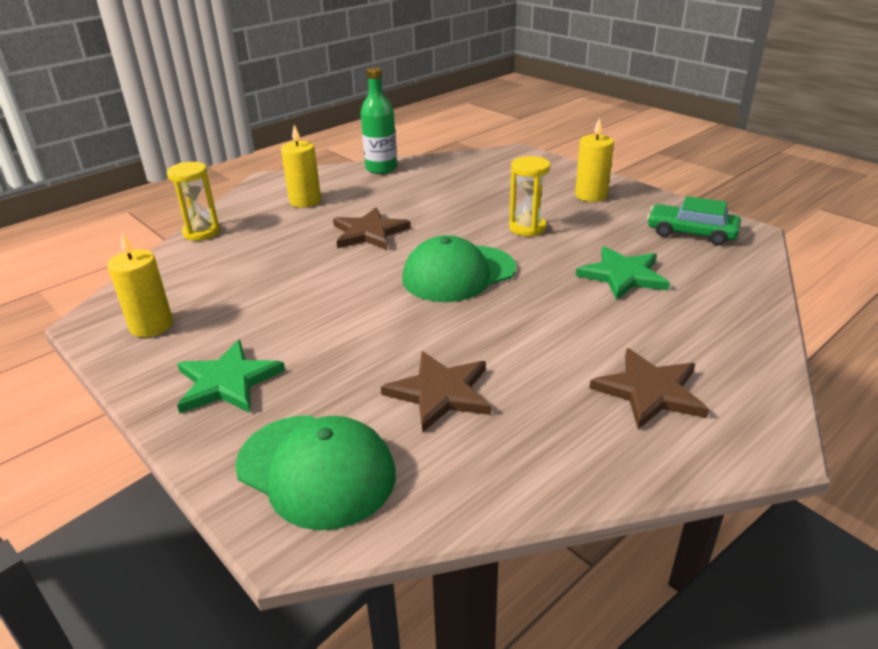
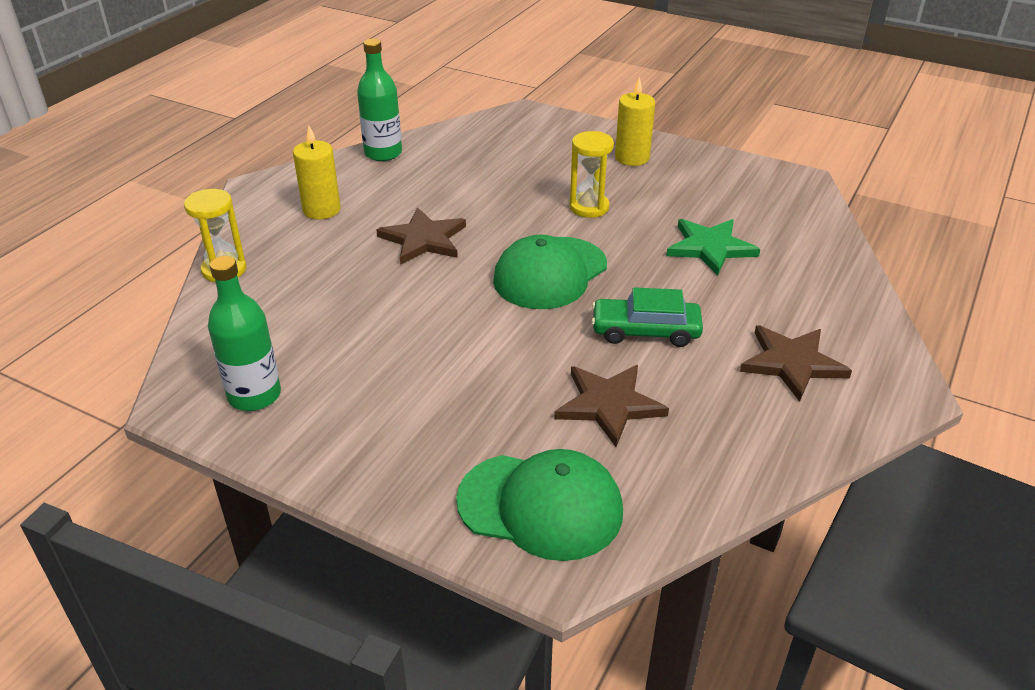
camera: 20 degrees left, 5 degrees up
(151, 326) = (254, 395): yellow candle -> green bottle
(227, 382) = (389, 439): green star -> none
(691, 233) = (750, 189): green car -> green car (645, 331)

